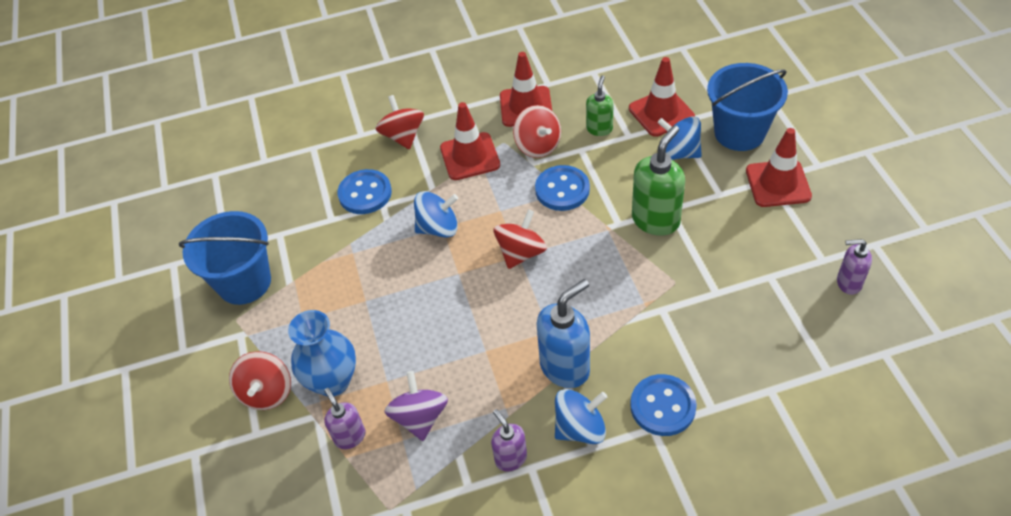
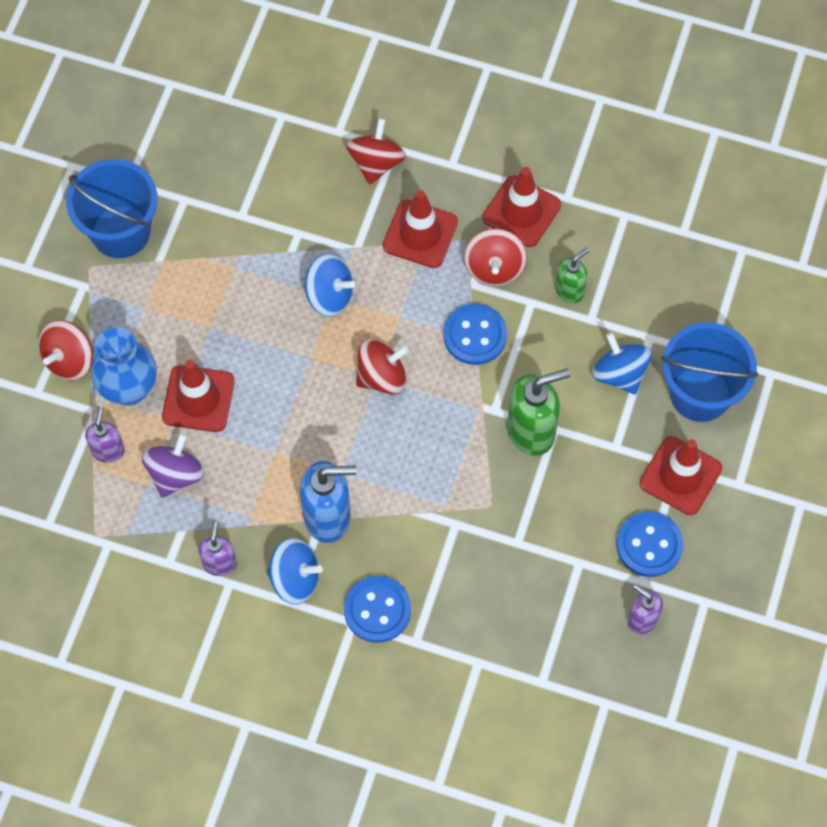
camera: 30 degrees right, 15 degrees up
(365, 193) = (292, 207): blue button -> blue button (649, 545)
(661, 113) = (646, 315): red traffic cone -> red traffic cone (198, 399)

